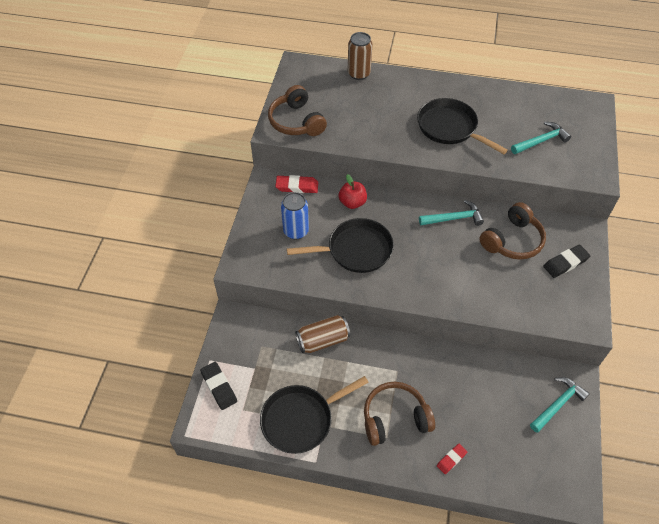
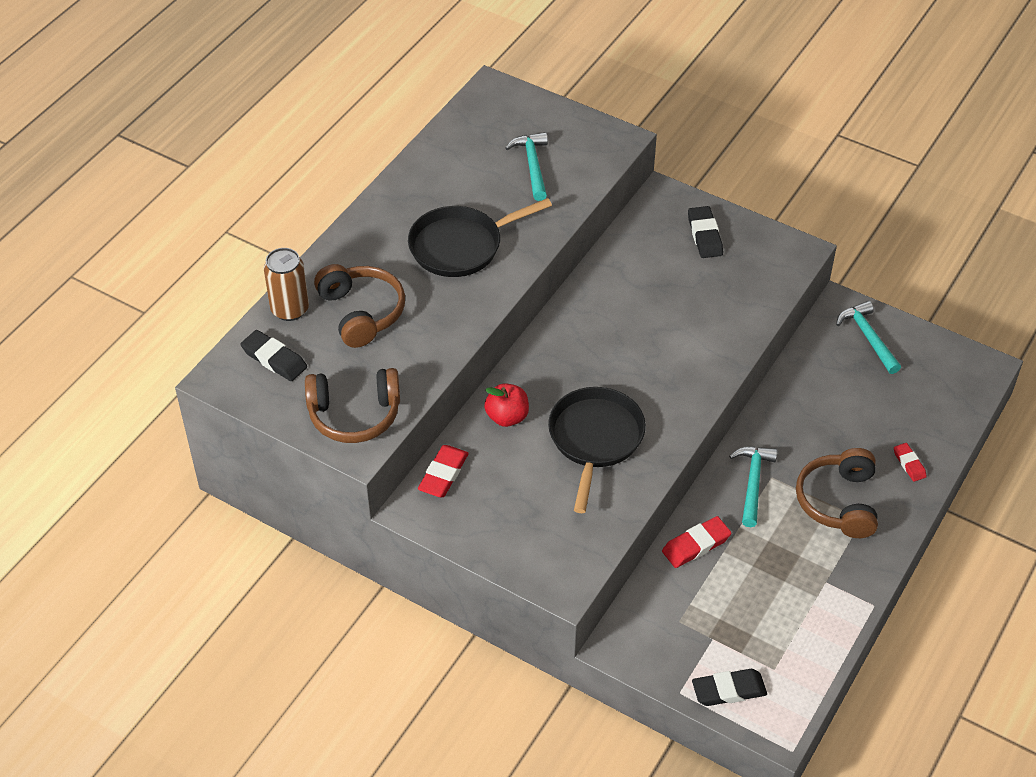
camera: 70 degrees left, 5 degrees down
(296, 231) = (530, 499): blue can -> none
(301, 419) = (809, 605): black pan -> none
(320, 79) = (274, 359): none -> black eraser
(323, 340) = (696, 545): brown can -> red eraser
(453, 218) = (586, 316): turquoise hammer -> turquoise hammer (753, 483)
(512, 240) = (649, 271): brown headphones -> brown headphones (361, 312)

